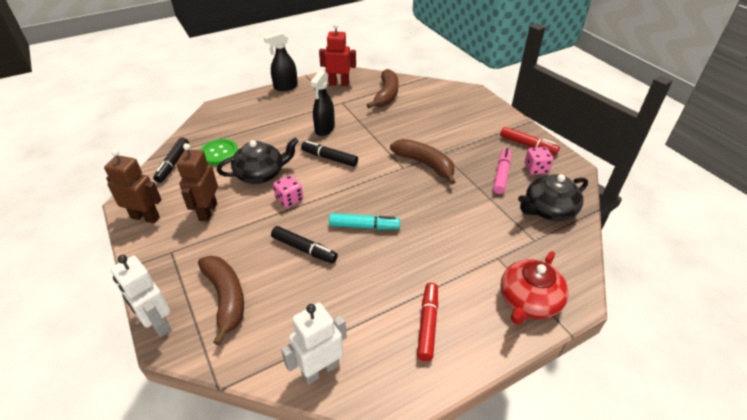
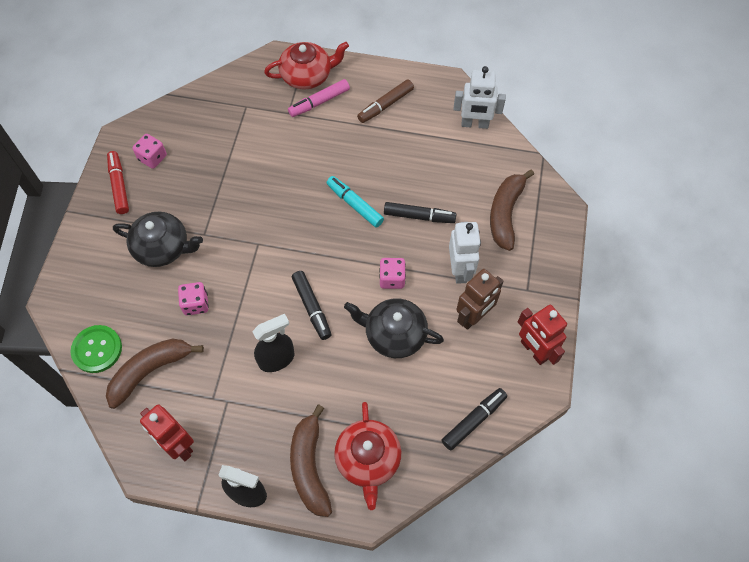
camera: 140 degrees left, 20 degrees up
(145, 217) = (534, 350): brown robot -> red robot
(157, 323) = (564, 226): white robot -> white robot (460, 270)
(219, 153) = (416, 402): green button -> green button (97, 349)
(230, 122) = (368, 459): none -> red teapot
(304, 249) = (419, 216): black marker -> black marker turned 120 degrees clockwise
(400, 125) = (196, 304): none -> pink dice
(425, 164) = (235, 232): brown banana -> brown banana (309, 467)
(427, 324) = (385, 105): red marker -> brown marker
(501, 175) = (188, 173): pink marker -> pink marker (319, 102)
(548, 210) = (201, 118): black teapot -> black teapot (162, 247)

